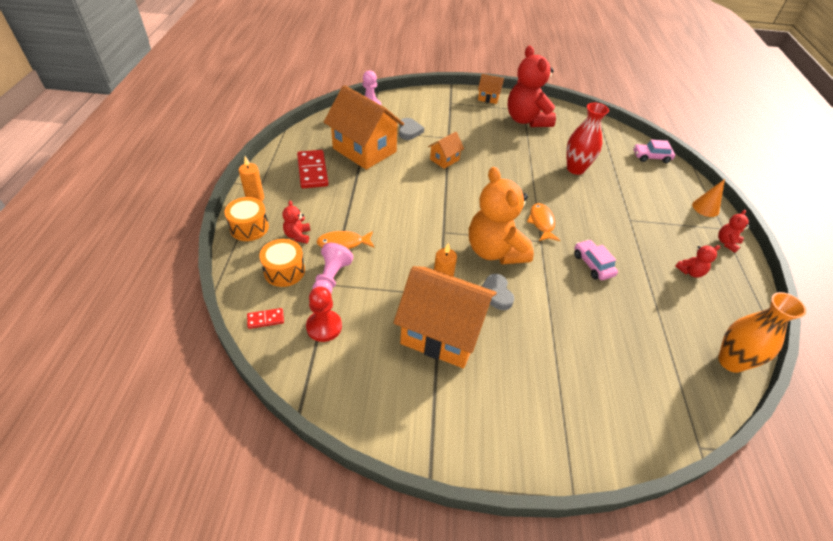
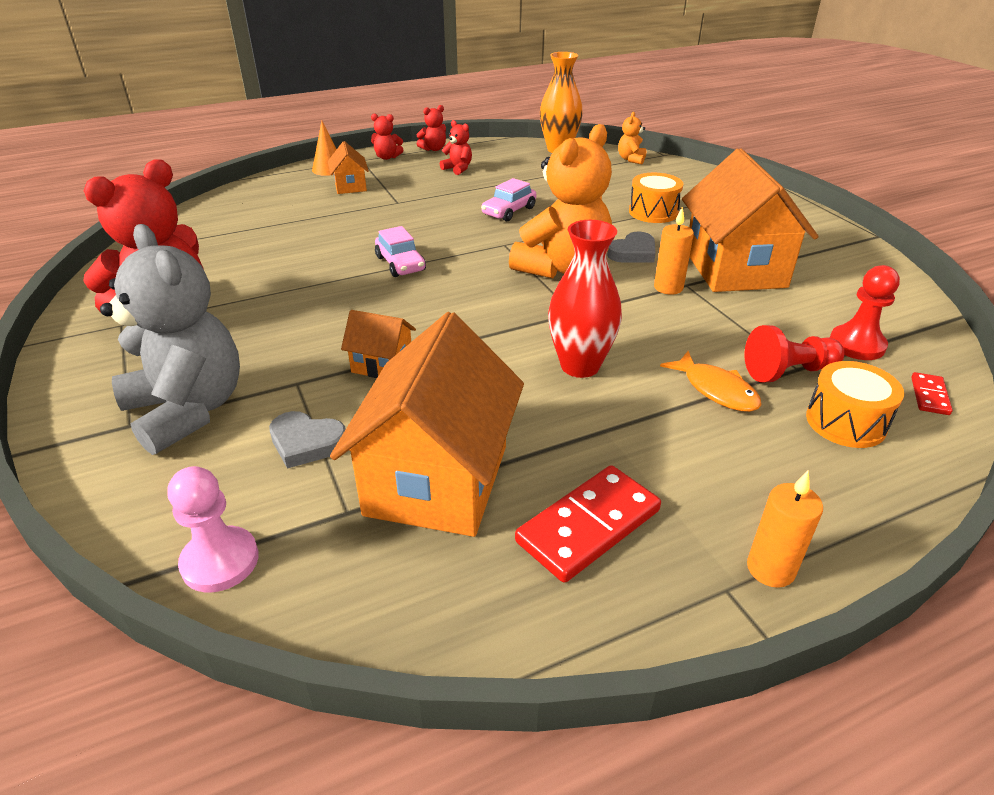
camera: 115 degrees left, 10 degrees down
(249, 227) = (840, 523): orange drum -> orange drum (653, 212)
(265, 319) = (929, 396): red domino -> red domino turned 60 degrees clockwise
(298, 236) = (768, 447): red teddy bear -> red teddy bear (434, 149)
(331, 278) = (788, 372): pink pawn -> red pawn
(409, 131) = (306, 443): grey heart -> grey heart turned 135 degrees counterclockwise
(449, 114) = (188, 410): none -> grey teddy bear
(488, 98) = (80, 378): orange house -> orange house (350, 186)
(541, 223) = (467, 250): orange fish -> none
(575, 169) = (307, 247): red vase -> red vase (580, 366)
(651, 157) = (229, 204): pink car -> pink car (400, 264)
(689, 406) = (631, 159): none -> orange teddy bear

